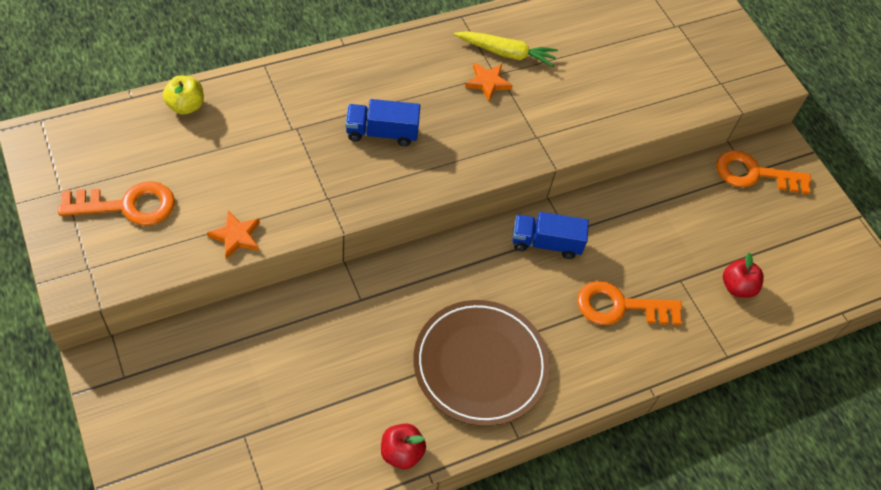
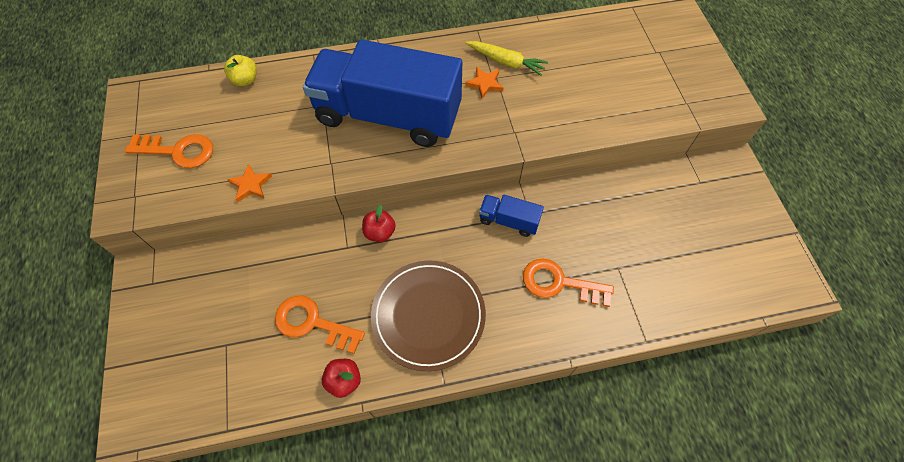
camera: 20 degrees right, 5 degrees up
(381, 133) = (388, 115): blue truck -> blue truck, size x2.45
(737, 287) = (668, 280): red apple -> red apple (380, 232)
(754, 174) = (704, 184): orange key -> orange key (313, 323)

